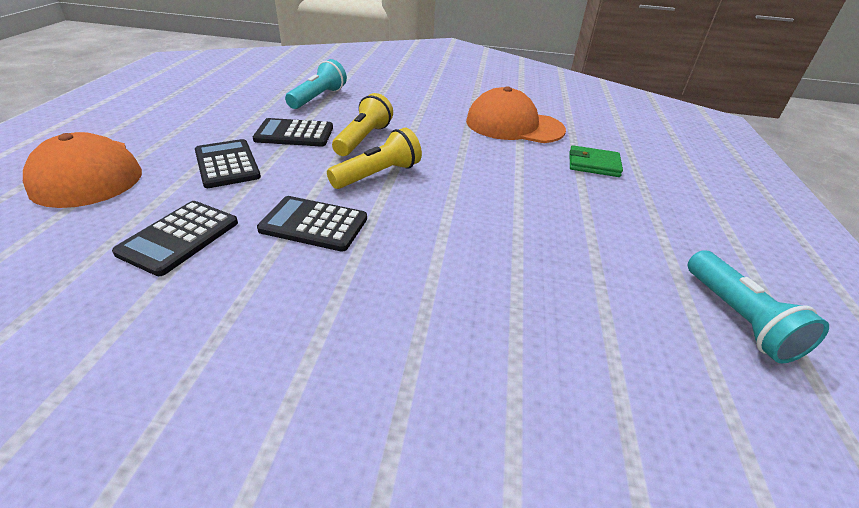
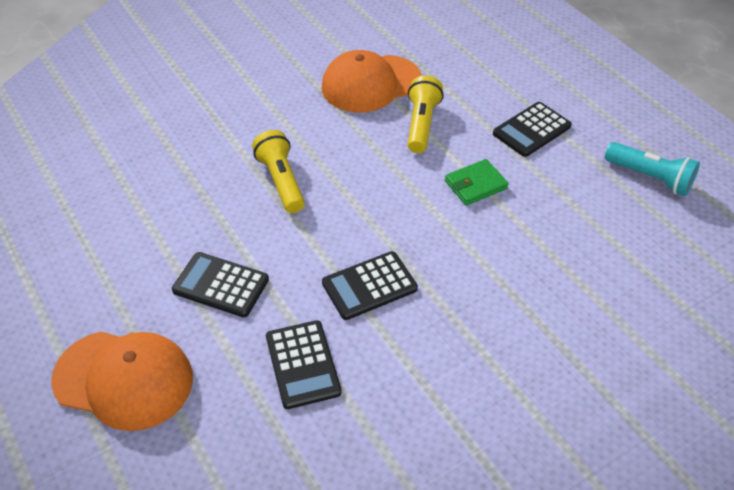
camera: 40 degrees left, 10 degrees up
(294, 134) = (218, 215): black calculator -> black calculator (531, 130)
(318, 98) = (164, 157): turquoise flashlight -> none
(378, 175) = (346, 211): yellow flashlight -> yellow flashlight (421, 124)
(593, 164) = (470, 94): green wallet -> green wallet (475, 185)

